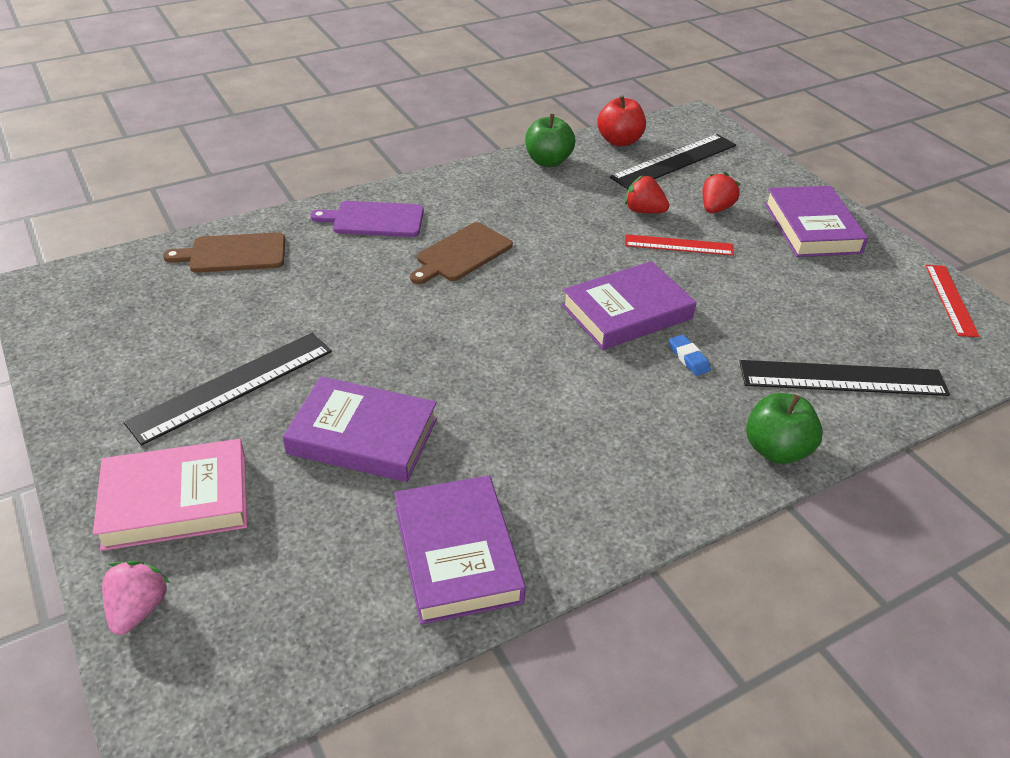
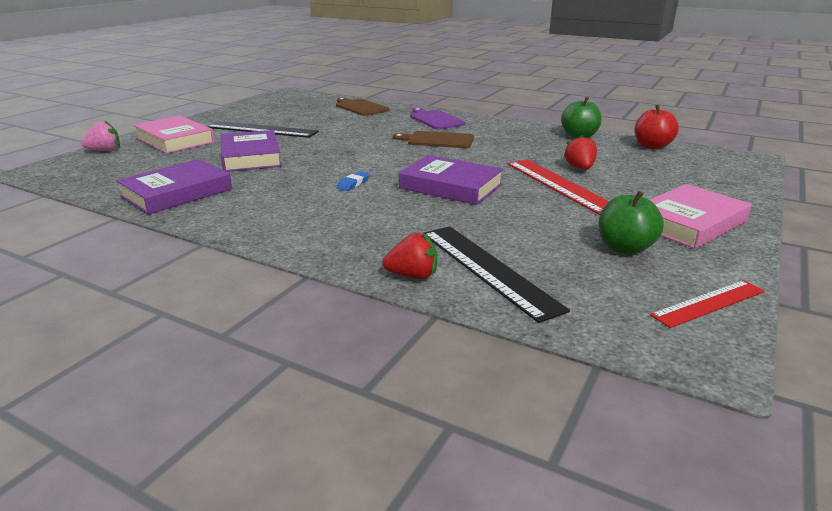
camera: 60 degrees right, 15 degrees down
(674, 161) = (667, 164): black ruler -> none
(678, 245) = (559, 185): red ruler -> red ruler, size x1.59
(688, 358) = (428, 212): blue eraser -> blue eraser (353, 184)
(715, 209) = (634, 187): red strawberry -> red strawberry (413, 276)
(776, 450) = (360, 258): green apple -> green apple (625, 248)
(811, 228) = (688, 222): purple book -> pink book

